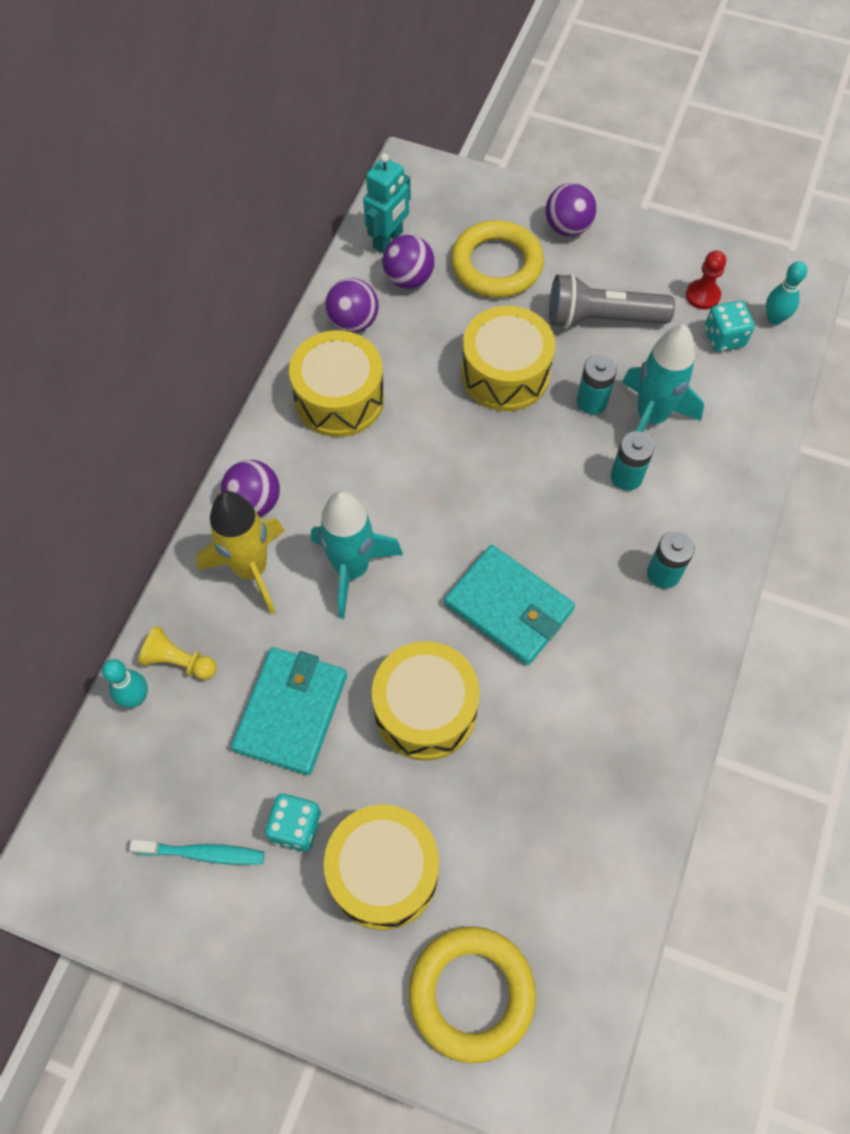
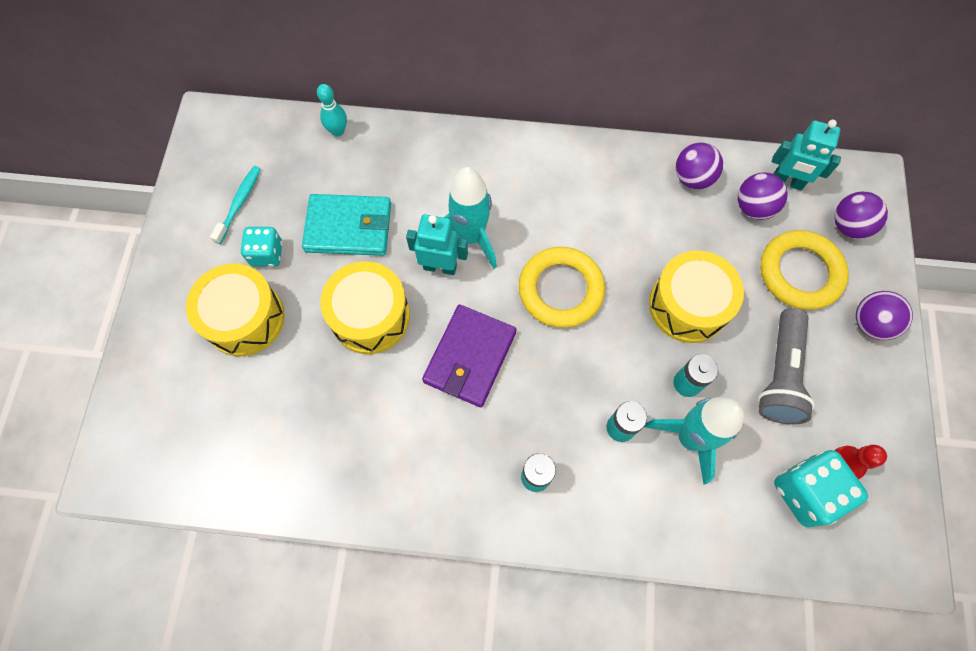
camera: 75 degrees right, 5 degrees up
(179, 661) = (370, 148): yellow pawn -> none
(203, 853) = (239, 203): turquoise toothbrush -> turquoise toothbrush turned 150 degrees counterclockwise
(251, 569) = (451, 171): yellow rocket -> none
(254, 502) = (506, 157): purple ball -> purple ball (848, 226)
(339, 398) = (616, 188): yellow drum -> none
(382, 613) = (440, 266): none -> turquoise robot
(471, 993) = (169, 397): yellow ring -> yellow ring (560, 290)
(509, 607) = (470, 357): turquoise wallet -> purple wallet
(602, 318) = (780, 374): grey flashlight -> grey flashlight turned 150 degrees counterclockwise
(724, 338) = (806, 492): turquoise dice -> turquoise dice, size x1.56
(774, 319) = (850, 539): turquoise bowling pin -> none

